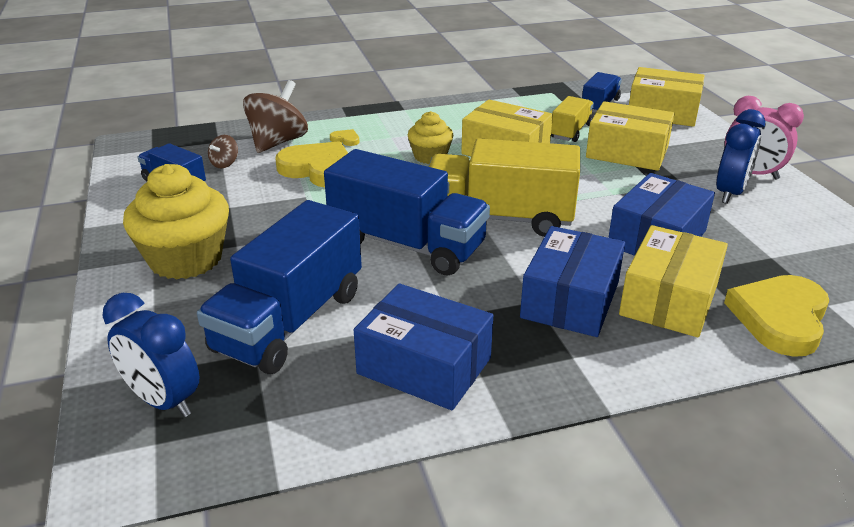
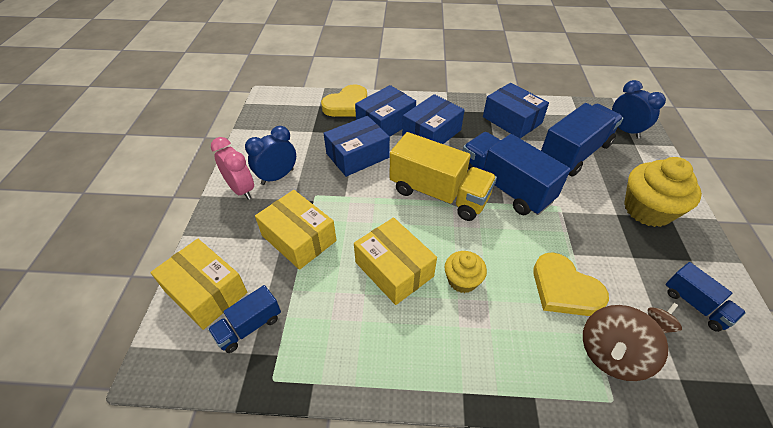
camera: 160 degrees left, 15 degrees up
(345, 139) = (538, 337): yellow heart -> none
(571, 131) = (317, 284): yellow truck -> none
(669, 299) = (385, 123): yellow box -> blue box

